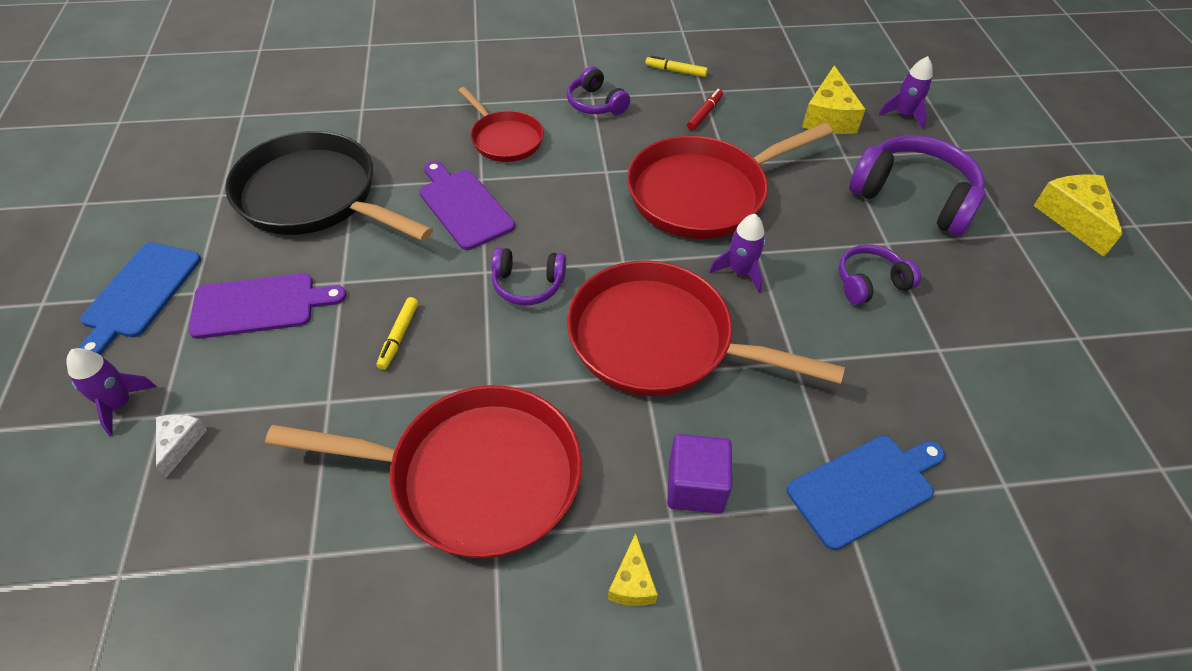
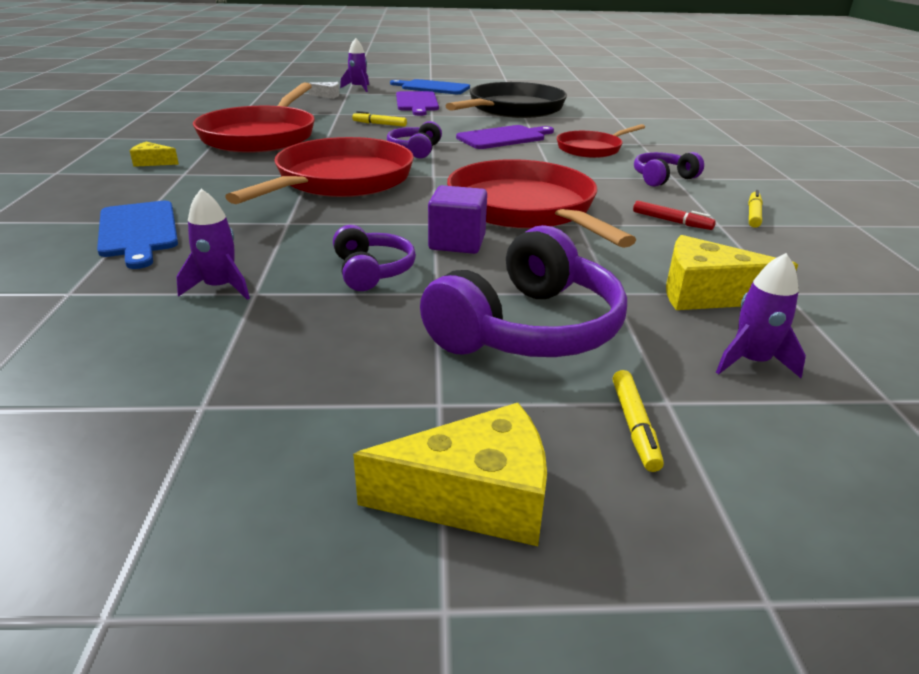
camera: 95 degrees right, 20 degrees down
(695, 487) = (200, 181): purple cube -> purple cube (457, 242)
(740, 272) = (408, 213): purple rocket -> purple rocket (220, 287)
(988, 163) = (634, 426): none -> yellow marker

